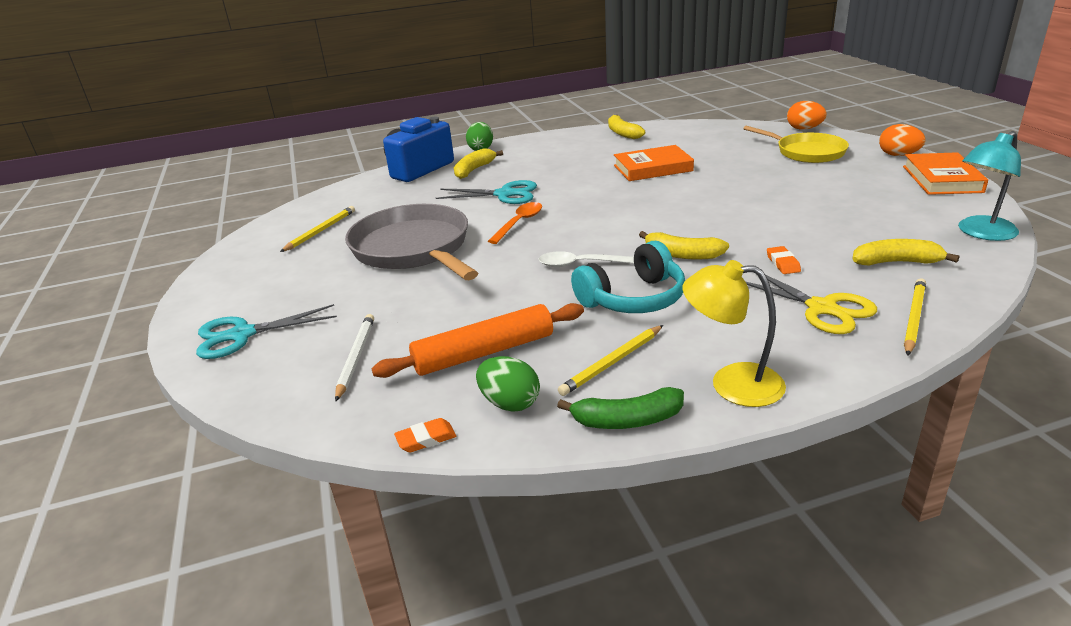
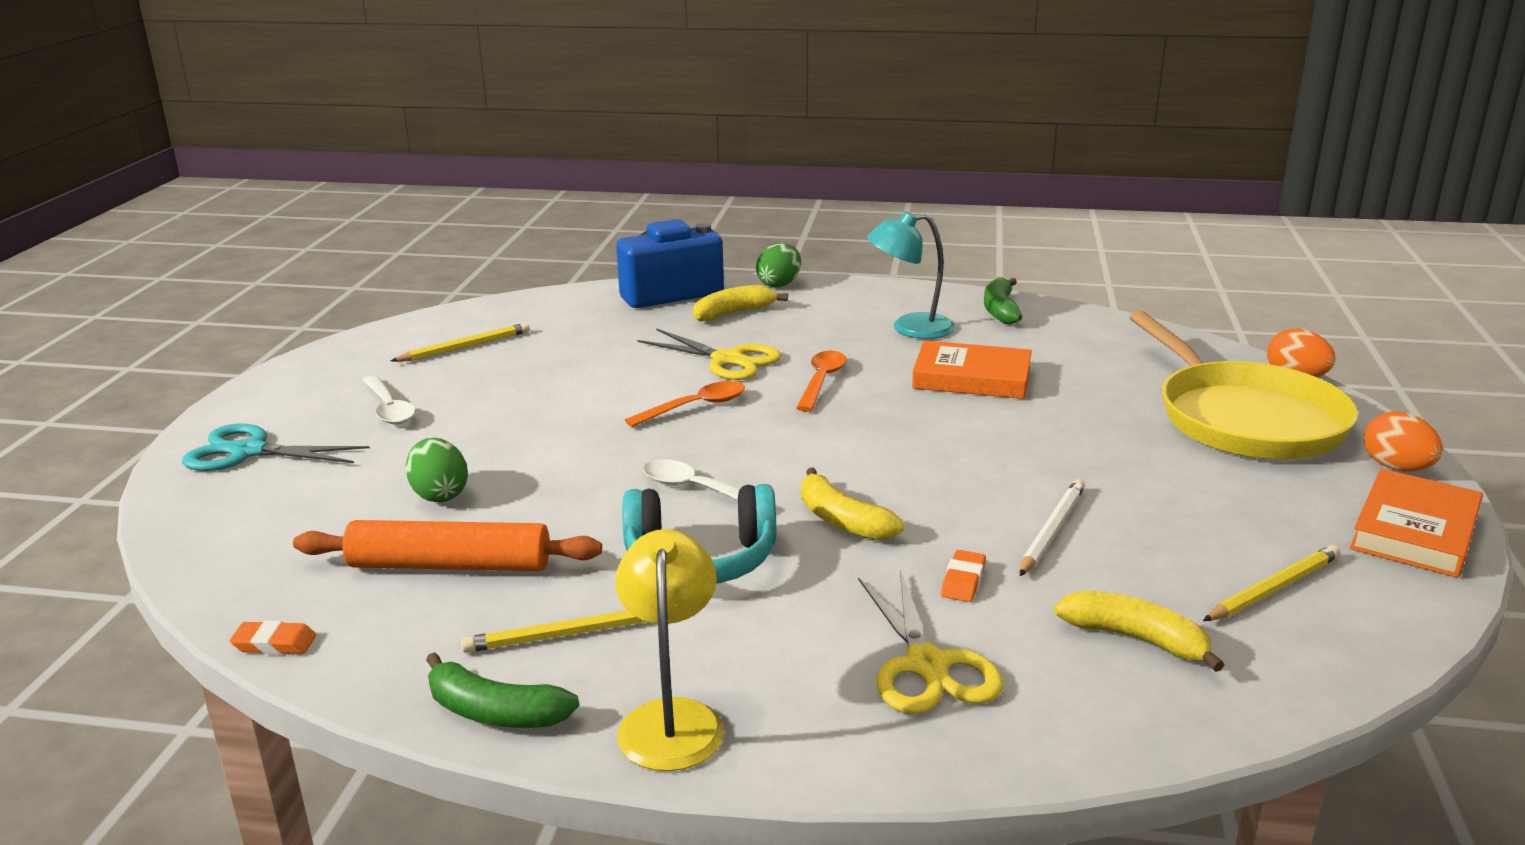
camera: 25 degrees right, 5 degrees down
(314, 279) = (389, 408): none -> white spoon
(355, 358) = (319, 520): white pencil -> white pencil (1051, 530)
(413, 249) = (534, 403): grey pan -> none
(504, 194) = (728, 360): turquoise scissors -> yellow scissors
(510, 403) = (401, 638): green egg -> green egg (439, 494)
(574, 191) = (821, 381): none -> orange spoon
(623, 133) = (1000, 310): yellow banana -> green banana
(731, 383) = (671, 718): yellow lamp -> yellow lamp turned 45 degrees clockwise
(807, 152) = (1244, 418): yellow pan -> yellow pan, size x1.55
(913, 318) = (1039, 730): yellow pencil -> yellow pencil (1273, 588)
(981, 233) = (1347, 642): turquoise lamp -> turquoise lamp (910, 328)

